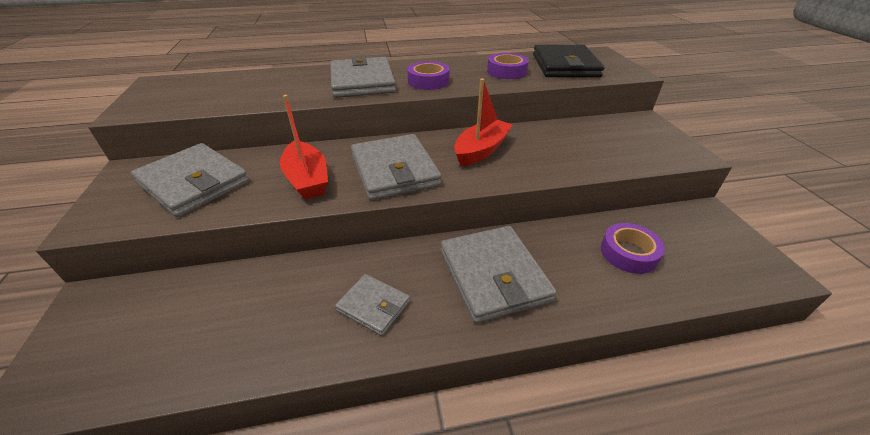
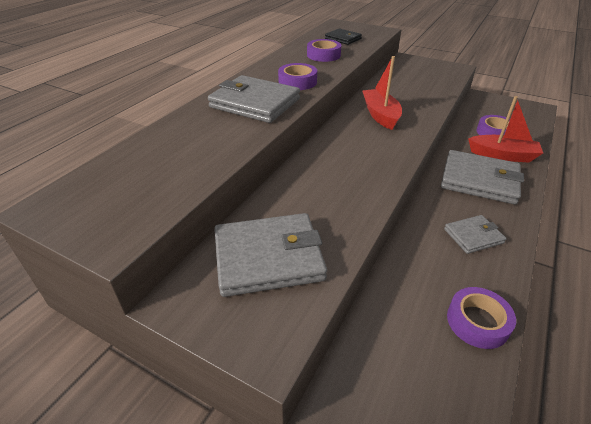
camera: 50 degrees left, 0 degrees up
(229, 355) = (477, 322): none -> purple tape
(307, 179) = (337, 194): red boat -> red boat (502, 155)
(394, 170) = (369, 154): grey wallet -> none
(565, 66) = (343, 39): black wallet -> black wallet, size x0.55

